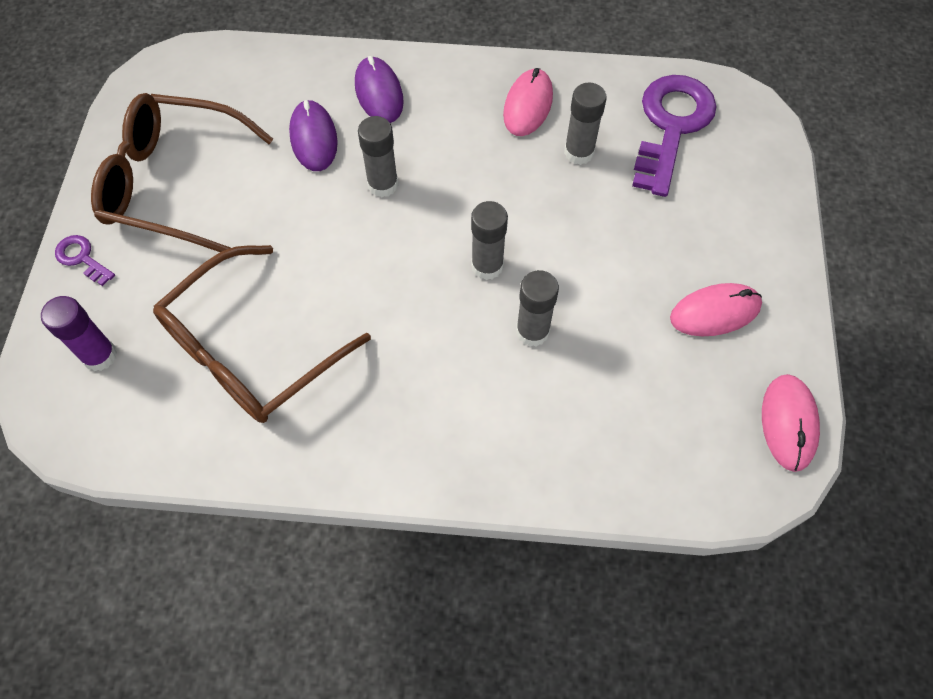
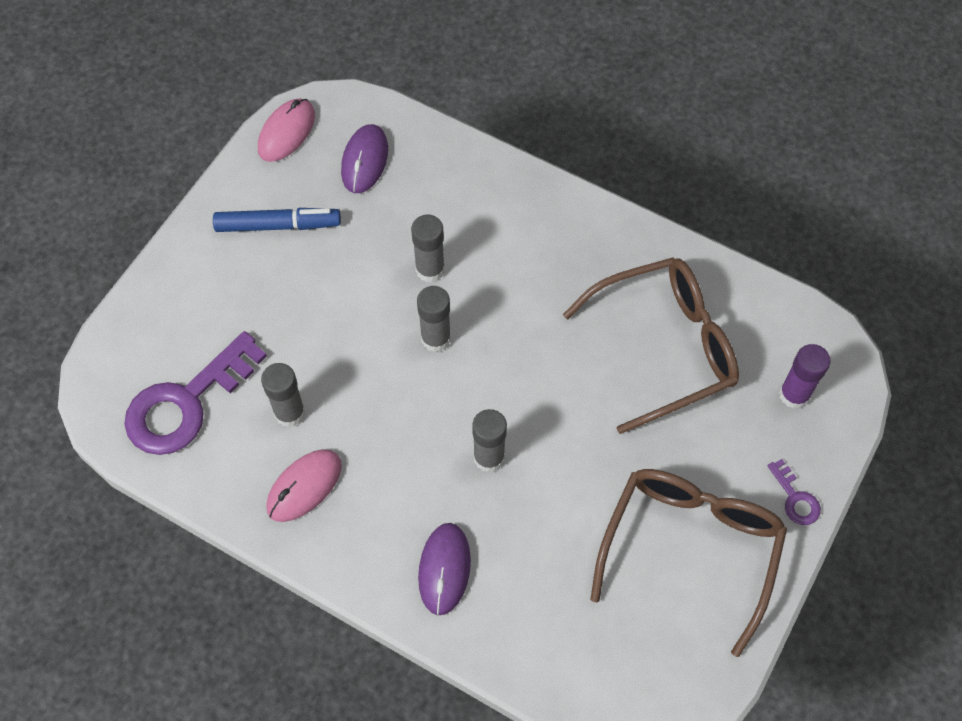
camera: 155 degrees left, 0 degrees up
(173, 183) = (690, 547): brown glasses -> brown glasses turned 105 degrees counterclockwise
(313, 138) = (534, 540): purple mouse -> purple mouse (365, 161)
(715, 312) = (278, 225): pink mouse -> blue marker

